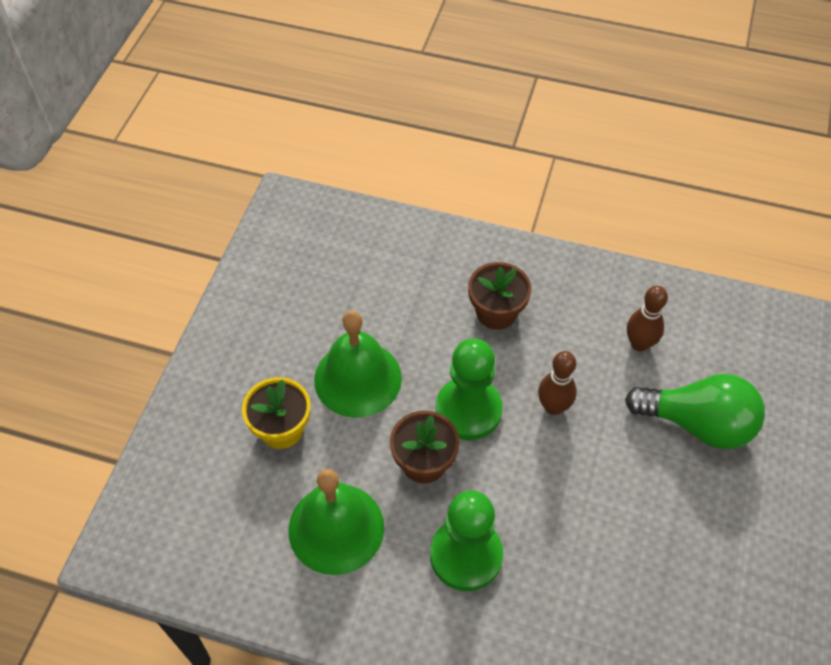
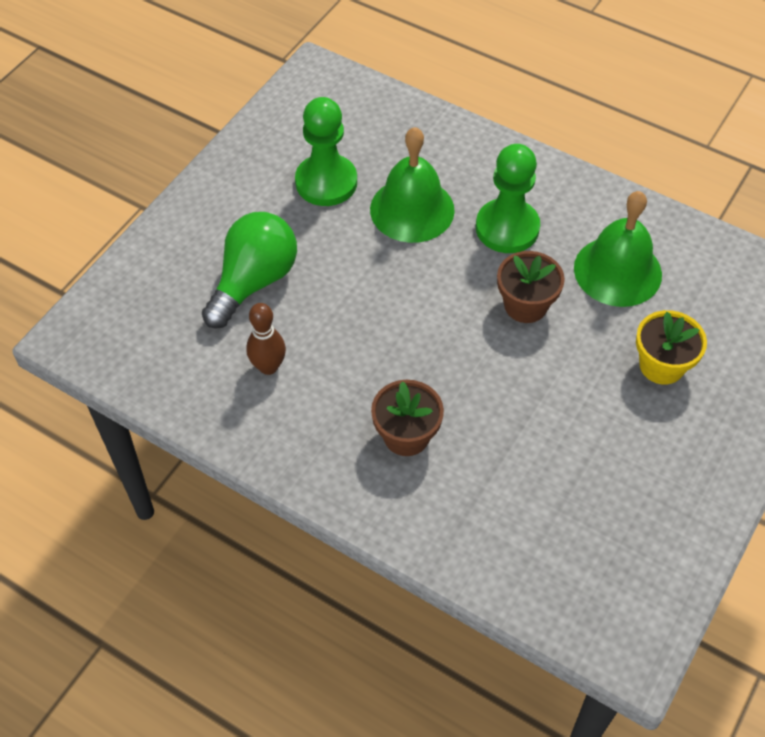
camera: 165 degrees left, 0 degrees up
(358, 378) = (576, 398): green bell -> green bell (412, 209)
(468, 410) = (469, 342): green pawn -> green pawn (326, 182)
(553, 407) = (384, 326): brown bowling pin -> none
(697, 424) = (254, 282): green light bulb -> green light bulb turned 90 degrees clockwise

